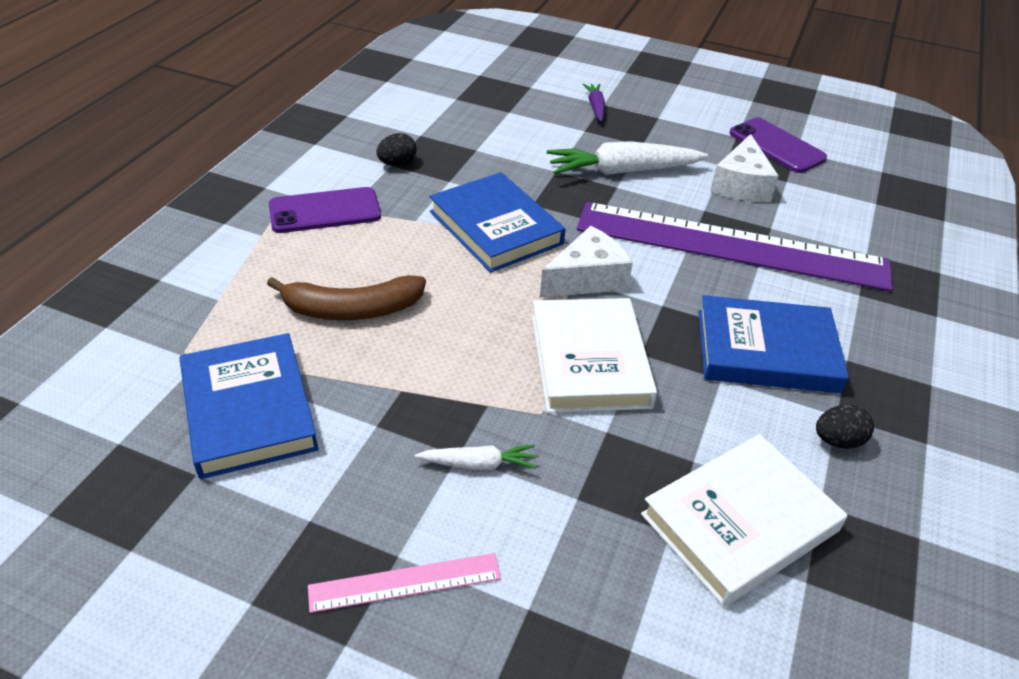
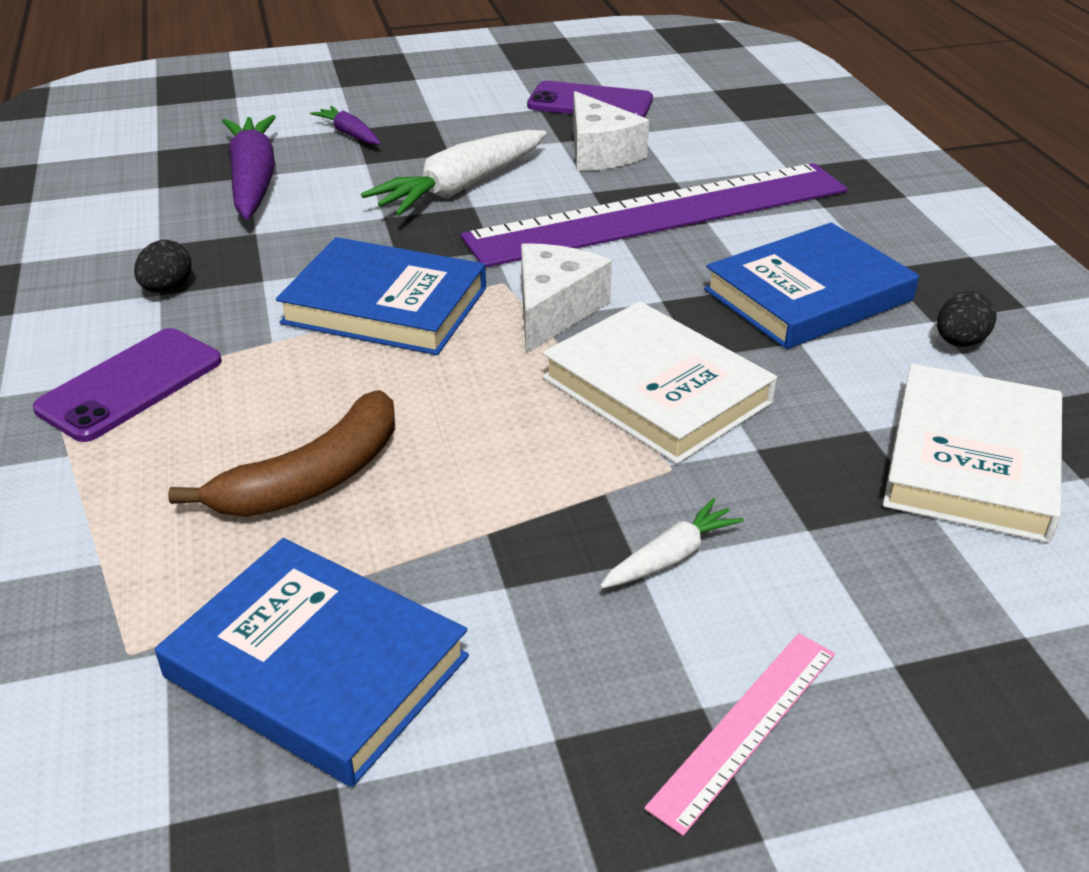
camera: 35 degrees left, 5 degrees down
(509, 115) = (253, 180): none -> purple carrot

